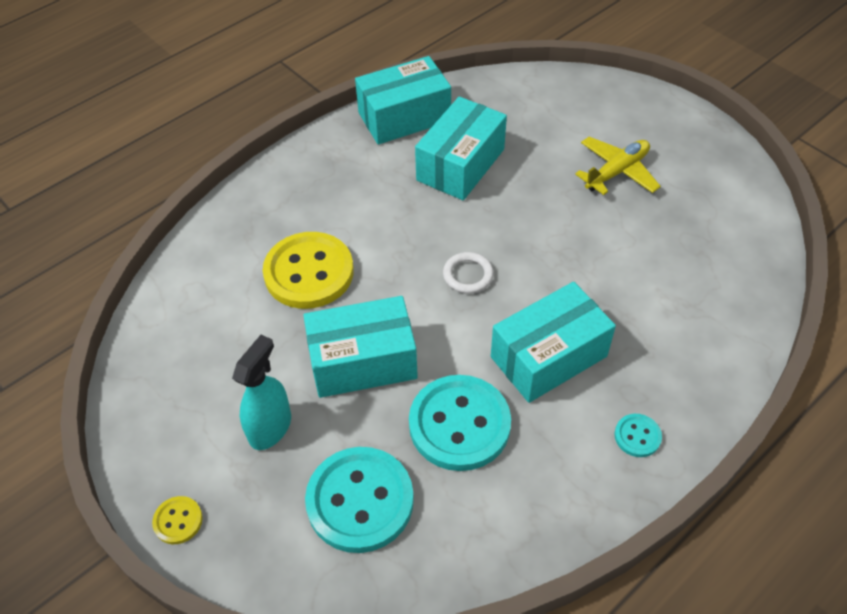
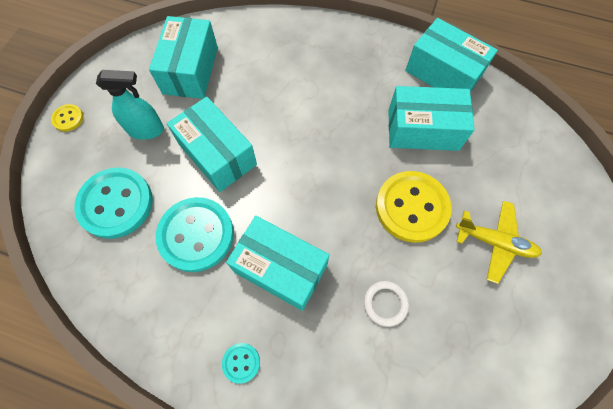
camera: 60 degrees right, 15 degrees up
(213, 344) = (190, 70): none -> turquoise box
(309, 272) = (270, 89): yellow button -> yellow button (411, 207)
(468, 275) = (323, 182): white ring -> white ring (385, 303)

